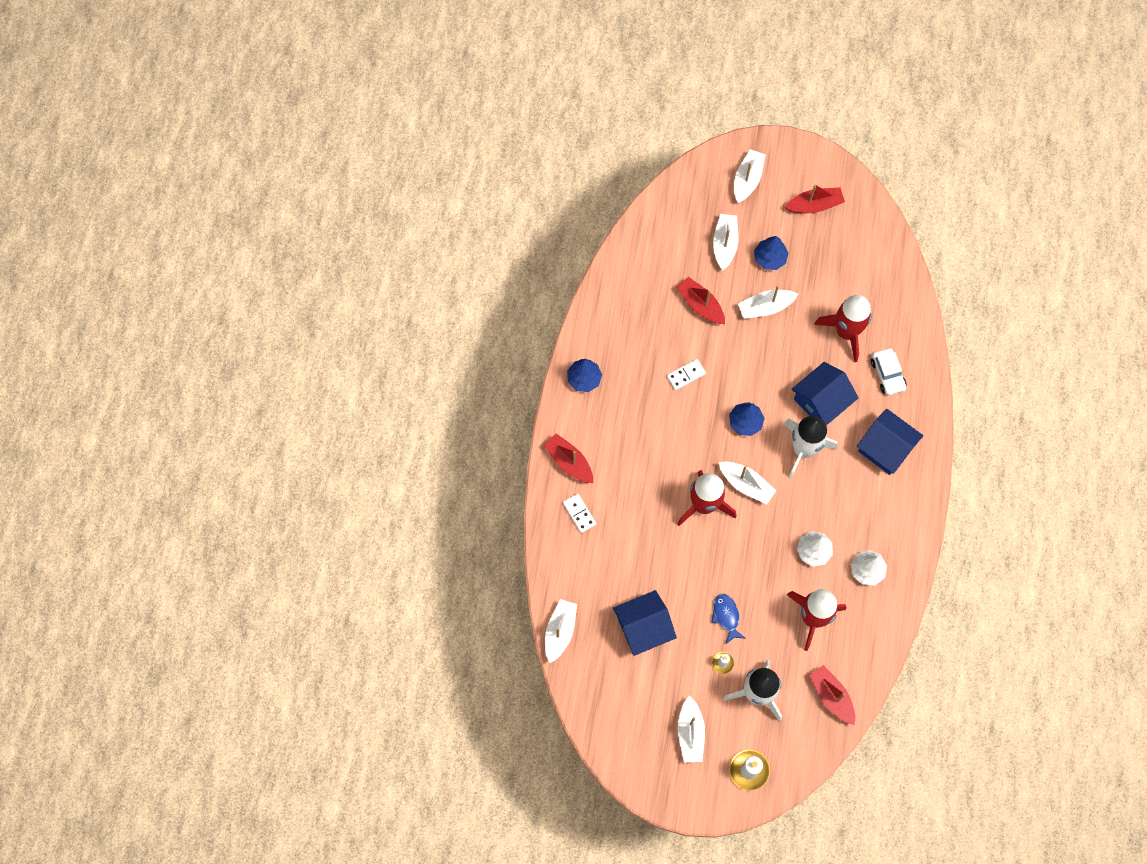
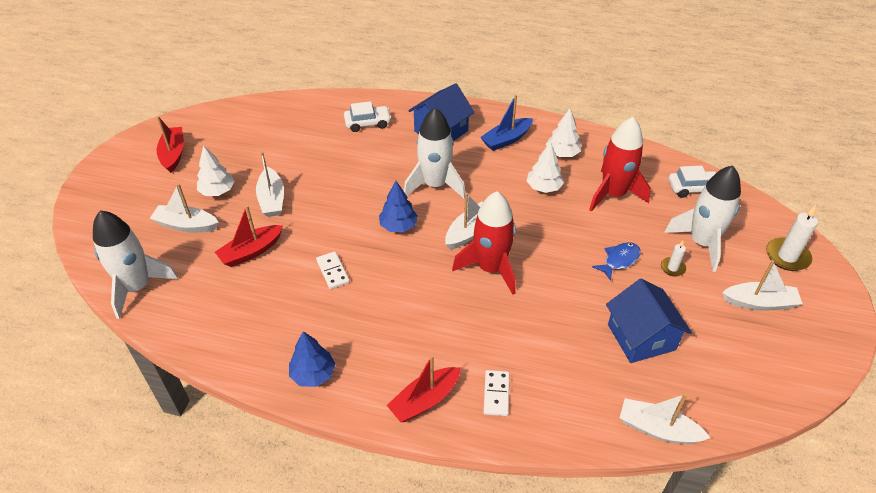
camera: 85 degrees left, 25 degrees down
(579, 514) = (496, 394): white domino -> white domino turned 60 degrees counterclockwise
(652, 228) = (137, 287): none -> white rocket
(726, 616) = (619, 260): blue fish -> blue fish turned 150 degrees clockwise
(747, 179) = (119, 201): white boat -> none
(770, 258) = (217, 191): blue tree -> white tree
(821, 401) = (386, 168): blue house -> none
(831, 696) = (693, 188): red boat -> white car
(846, 332) = (317, 145): red rocket -> none
(881, 514) = (506, 140): none -> blue boat

